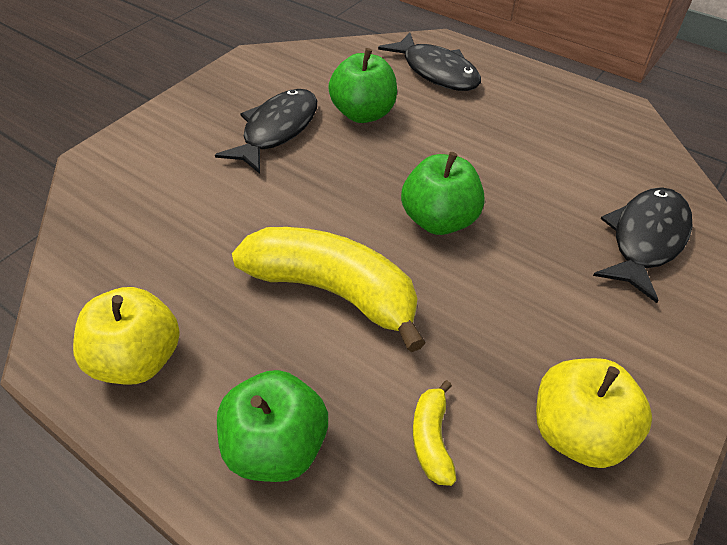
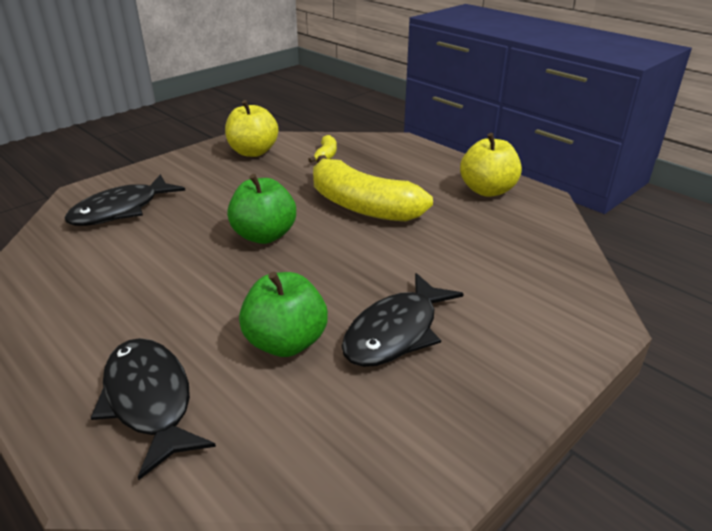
camera: 170 degrees left, 15 degrees down
(277, 446) = (403, 160): green apple -> none

